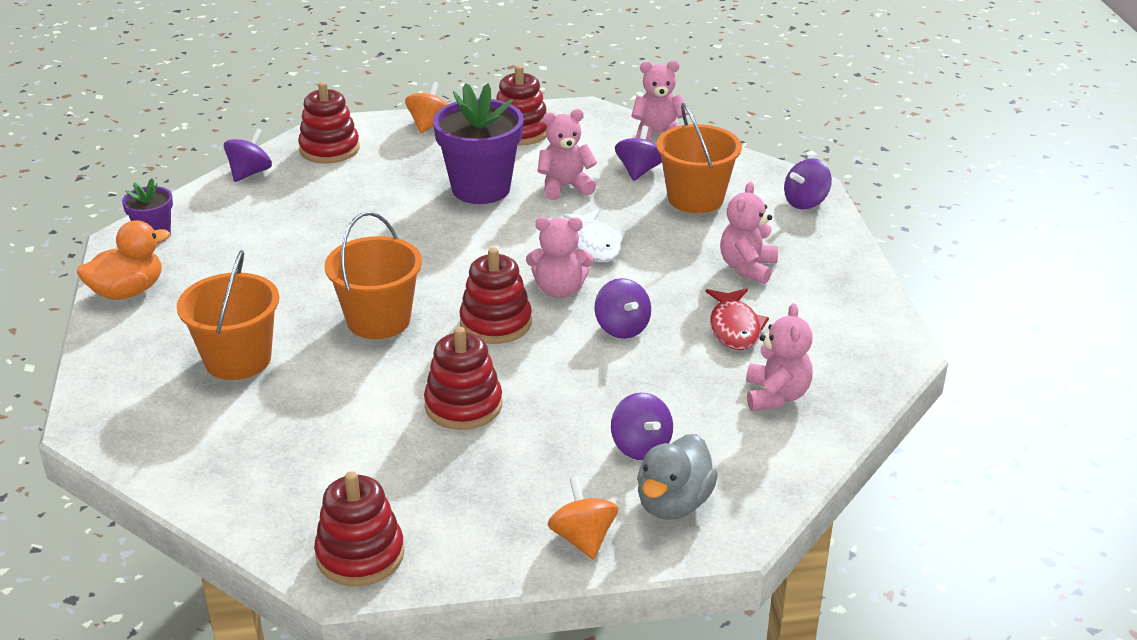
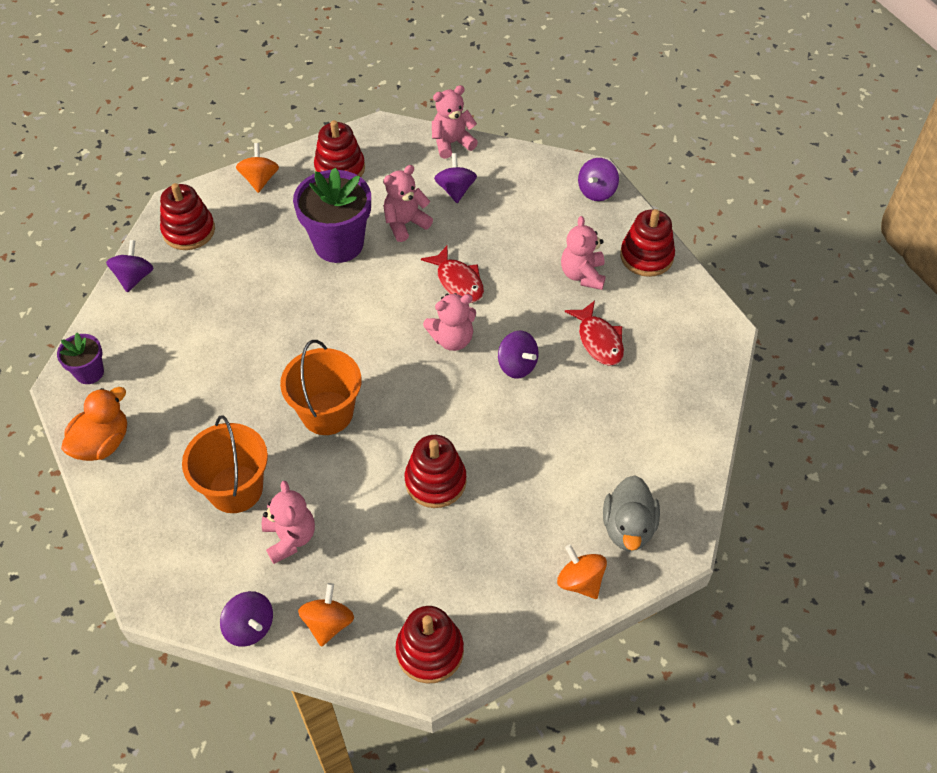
camera: 20 degrees left, 20 degrees up
(260, 499) = (328, 623): none -> orange spinning top
(496, 323) = (420, 389): red stacking toy -> red stacking toy (646, 256)
(595, 244) = (458, 281): white fish -> red fish
(640, 446) = (582, 480): purple spinning top -> purple spinning top (250, 627)
(695, 198) = (512, 209): orange bucket -> none
(776, 396) = (656, 400): pink teddy bear -> pink teddy bear (290, 538)

